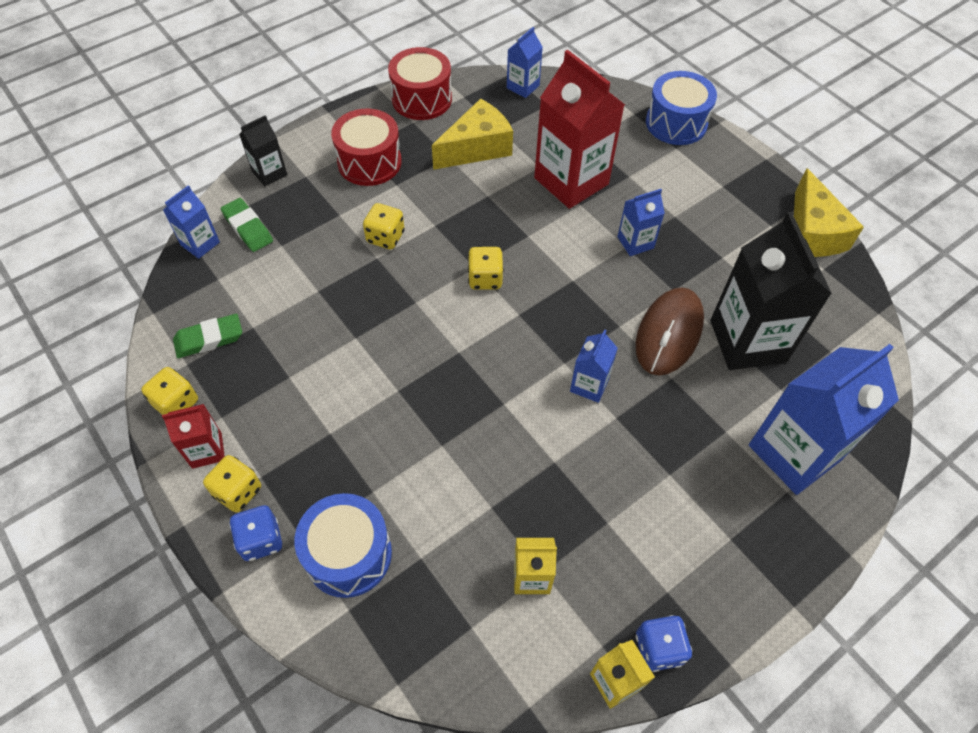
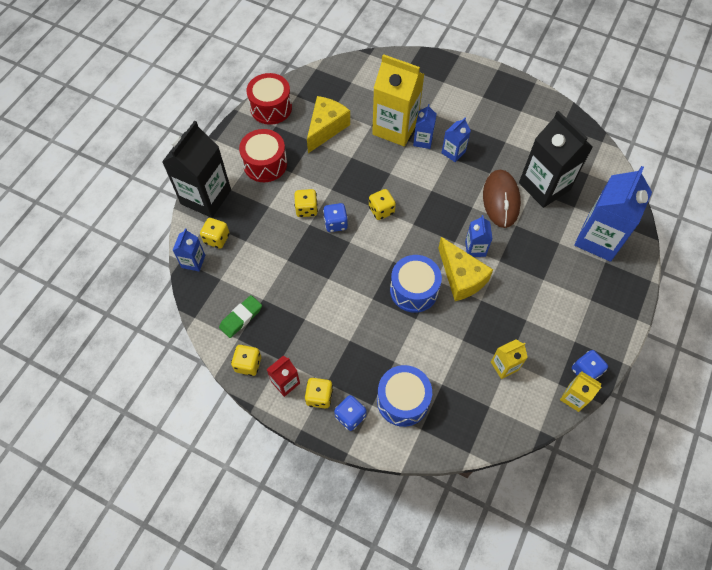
camera: 25 degrees left, 5 degrees up
(248, 228) = (217, 238): green eraser -> yellow dice
(269, 173) = (206, 197): black carton -> black carton, size x2.05
(412, 270) = (335, 223): none -> blue dice
(523, 87) = (329, 75): blue carton -> blue carton (423, 140)
(571, 181) = (395, 128): red carton -> yellow carton
(676, 123) = (435, 65): blue drum -> blue drum (414, 290)
(812, 233) = (545, 107): yellow cheese -> yellow cheese (461, 277)

